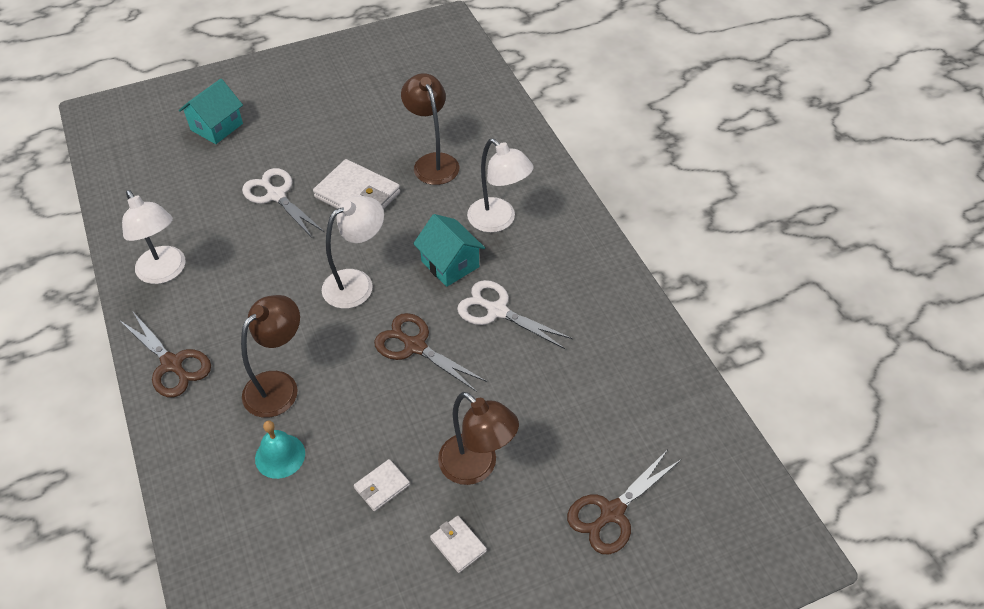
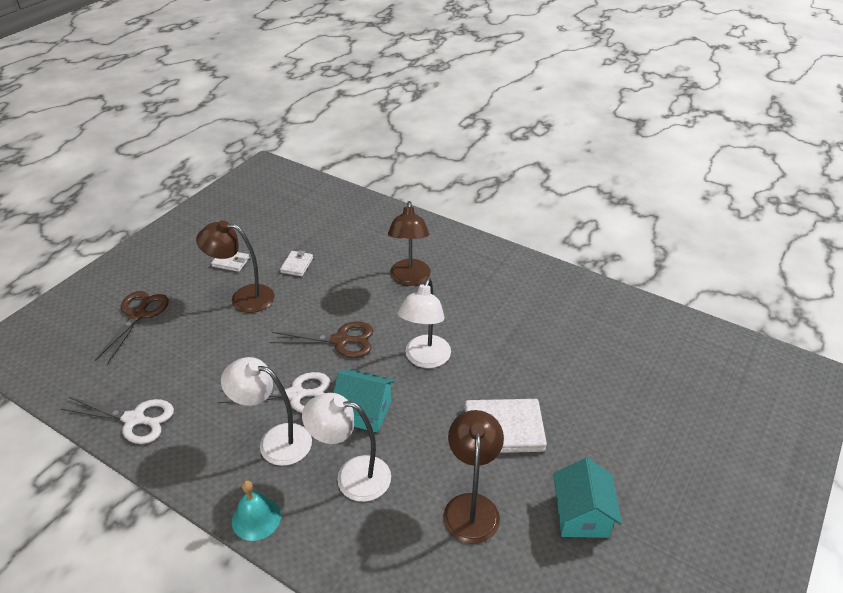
camera: 145 degrees right, 10 degrees down
(165, 272) = (566, 298): white lamp -> white lamp (275, 441)
(172, 364) = (487, 258): brown scissors -> none
(217, 127) = (706, 423): turquoise house -> turquoise house (581, 515)
(276, 195) = (568, 391): white scissors -> white scissors (134, 419)
(280, 456) = (371, 251): turquoise bell -> turquoise bell (256, 518)
(433, 162) = (471, 506): brown lamp -> brown lamp turned 120 degrees counterclockwise

